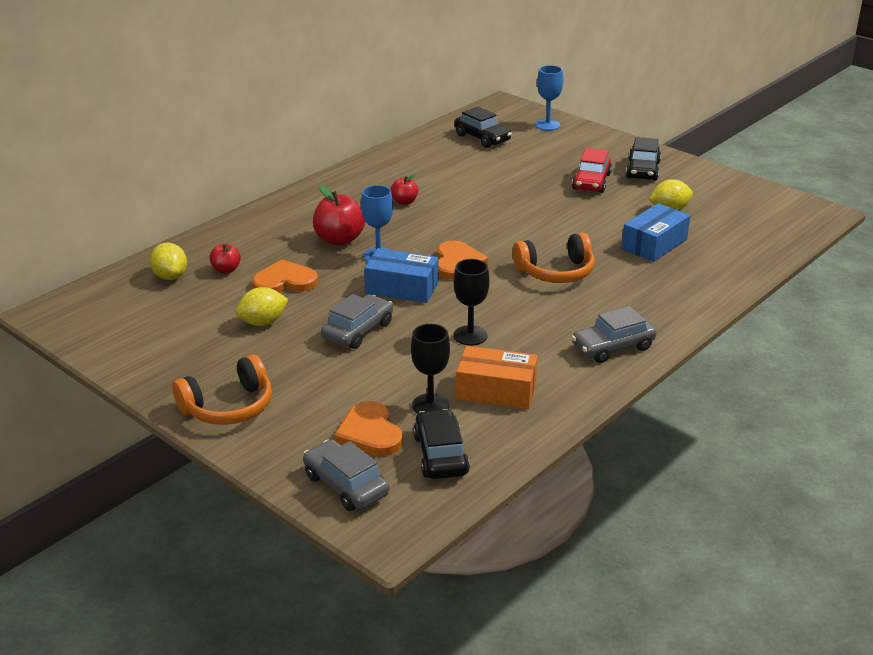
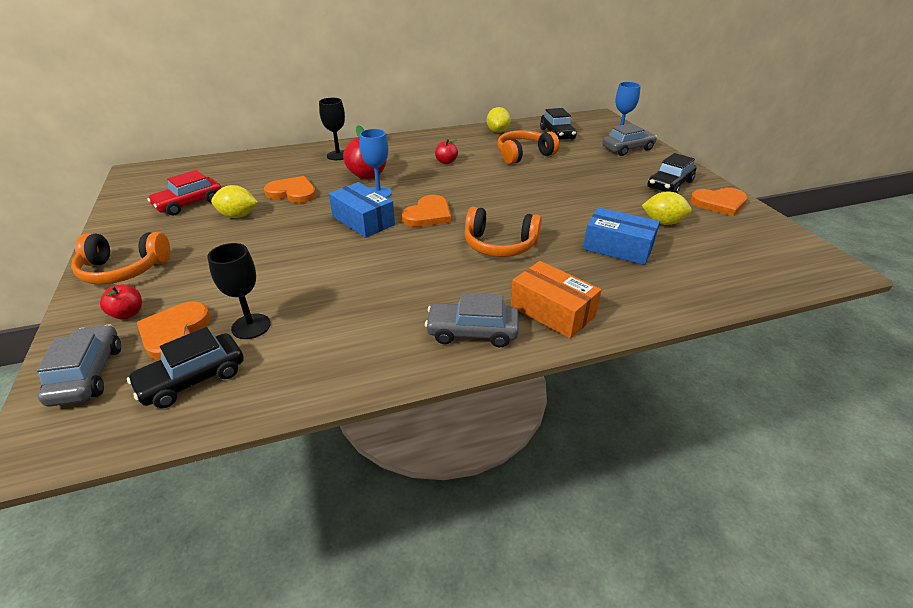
camera: 30 degrees right, 5 degrees up
(170, 276) = (233, 169): yellow lemon -> yellow lemon (497, 131)
(226, 270) = (269, 175): red apple -> red apple (128, 314)
(358, 331) = (288, 243): grey car -> grey car (627, 149)
(440, 455) = (193, 379): black car -> black car turned 150 degrees counterclockwise
(470, 335) = (363, 276): black goblet -> black goblet (338, 155)
(475, 172) = (523, 155): none -> orange headphones
(496, 391) = (319, 334): orange box -> orange box (552, 311)
(591, 182) = (612, 183): red car -> red car (189, 203)
(654, 244) = (618, 247): blue box -> blue box turned 45 degrees clockwise
(698, 178) = (719, 203): none -> orange heart

